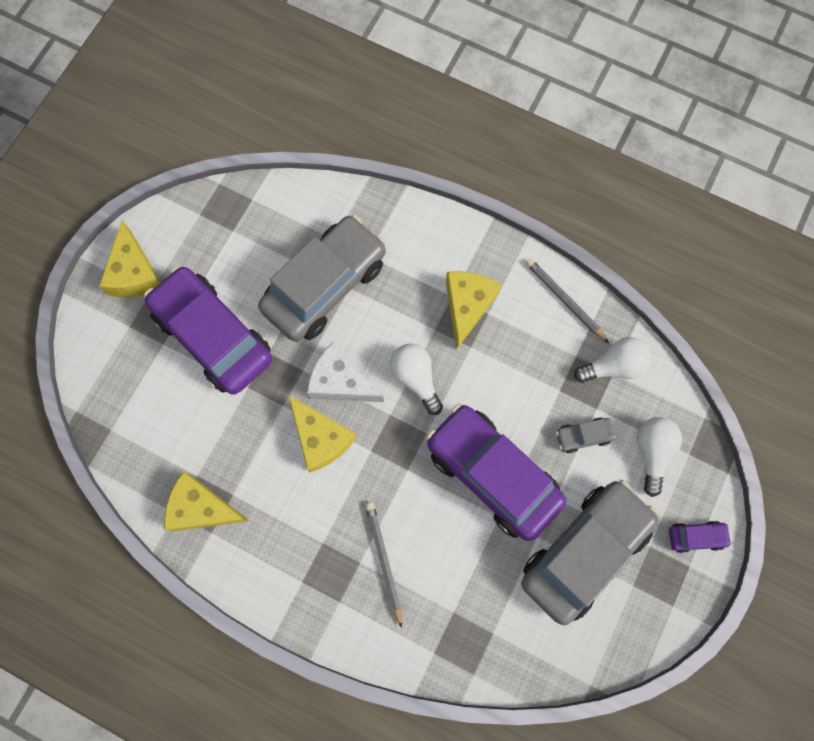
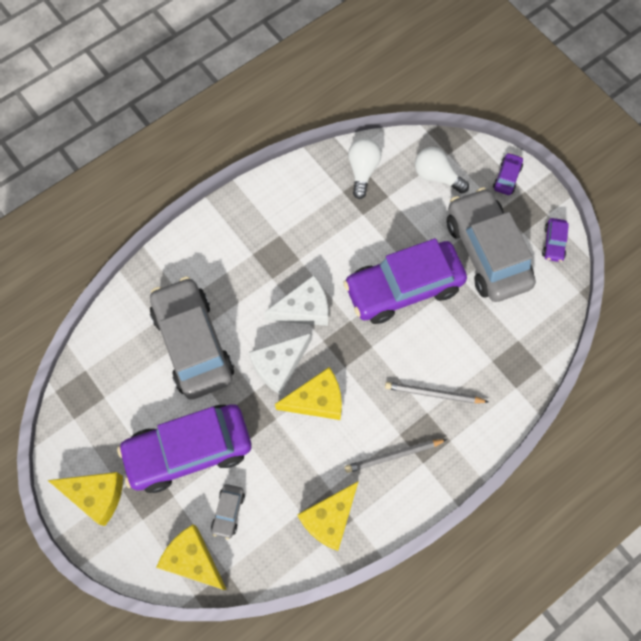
camera: 65 degrees left, 5 degrees down
(416, 378) = (304, 309): white light bulb -> white cheese
(467, 306) = (266, 247): yellow cheese -> yellow cheese (193, 559)
(565, 300) = (297, 179): grey pencil -> grey pencil (393, 455)
(583, 436) = (404, 214): grey car -> grey car (228, 512)
(638, 629) = (553, 243): none -> purple car

